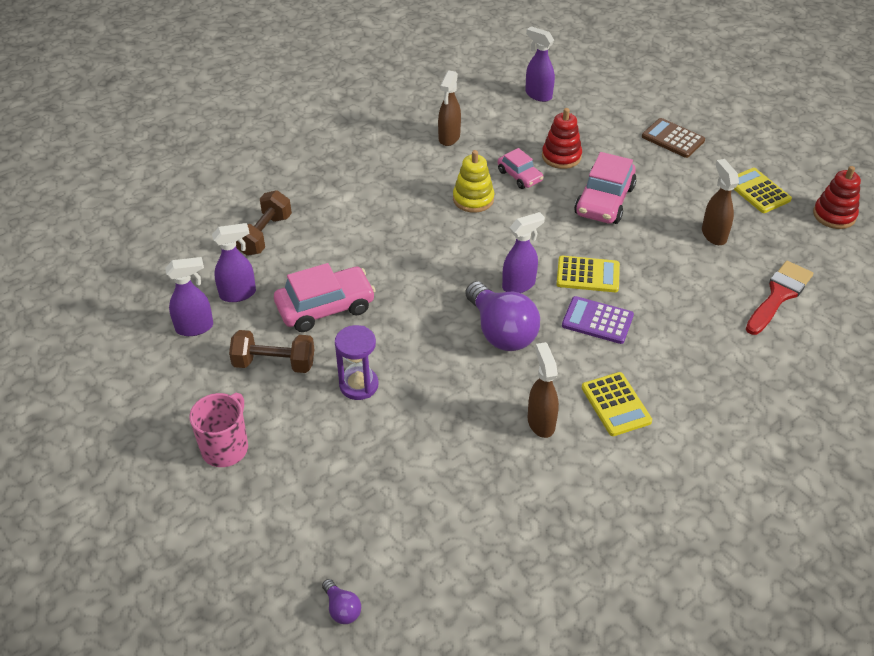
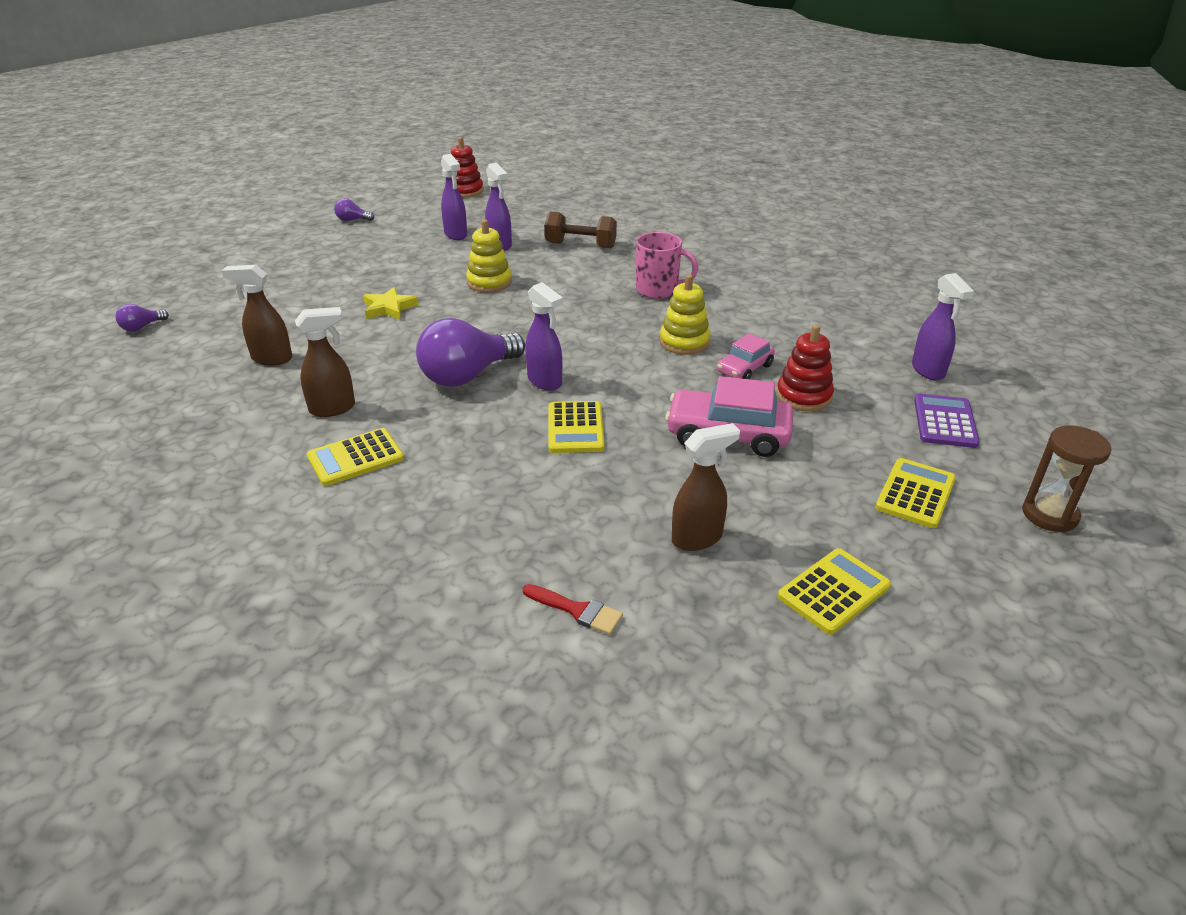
camera: 80 degrees right, 10 degrees down
(106, 422) = (352, 220): none -> purple light bulb
(225, 448) = (321, 263): pink mug -> pink mug (658, 290)
(274, 363) = (415, 269): brown dumbbell -> none
(325, 307) = (489, 282): pink car -> yellow stacking toy
(359, 385) = (389, 308): purple hourglass -> yellow star
(449, 138) = (789, 318): brown spray bottle -> brown spray bottle (271, 359)
(538, 95) = (928, 371): purple spray bottle -> purple spray bottle turned 135 degrees clockwise
(597, 321) = (494, 439): purple calculator -> purple calculator (944, 422)
(672, 139) = (915, 493): brown calculator -> yellow calculator
(693, 98) = (1049, 515): none -> brown hourglass
(779, 295) = (577, 610): red brush -> red brush, size x0.59
(834, 215) = (817, 697): red stacking toy -> red stacking toy (465, 191)

